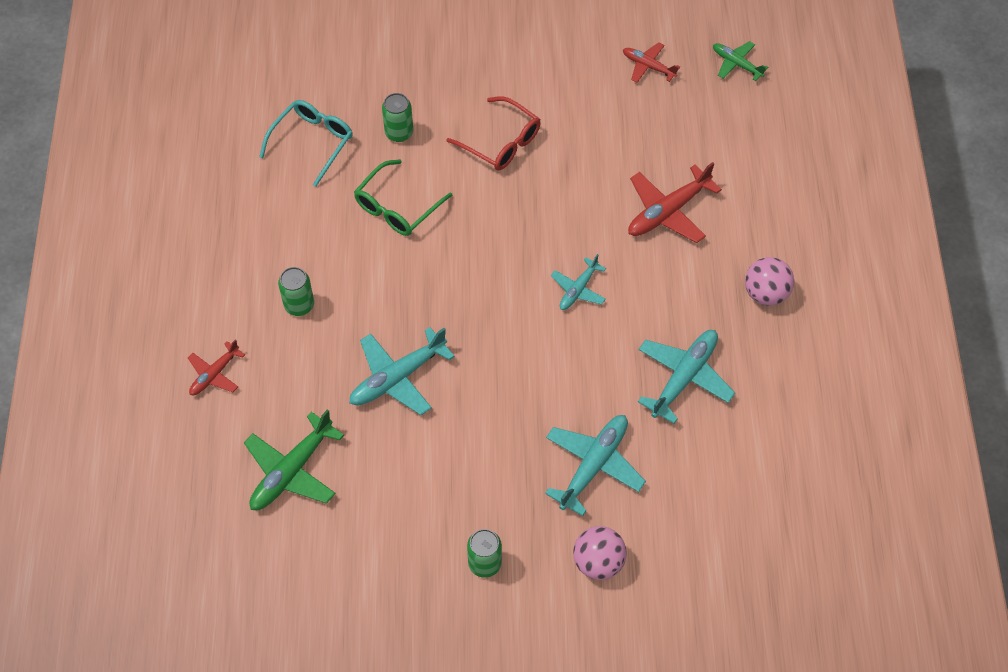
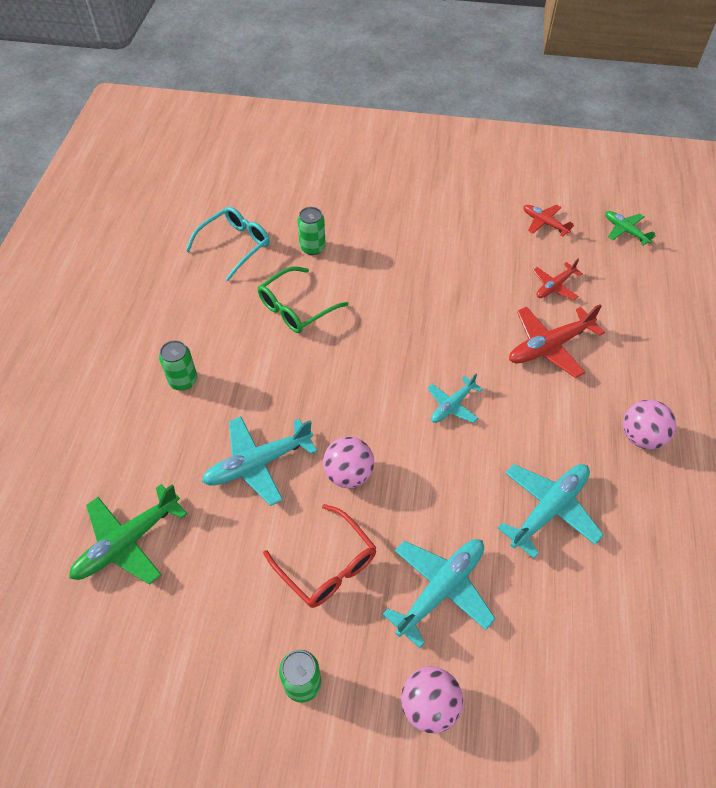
camera: 10 degrees right, 5 degrees down
(215, 374) = (85, 433): red plane -> red plane (555, 286)
(488, 374) = (348, 474): none -> pink ball
(501, 142) = (401, 266): red glasses -> red glasses (326, 565)

